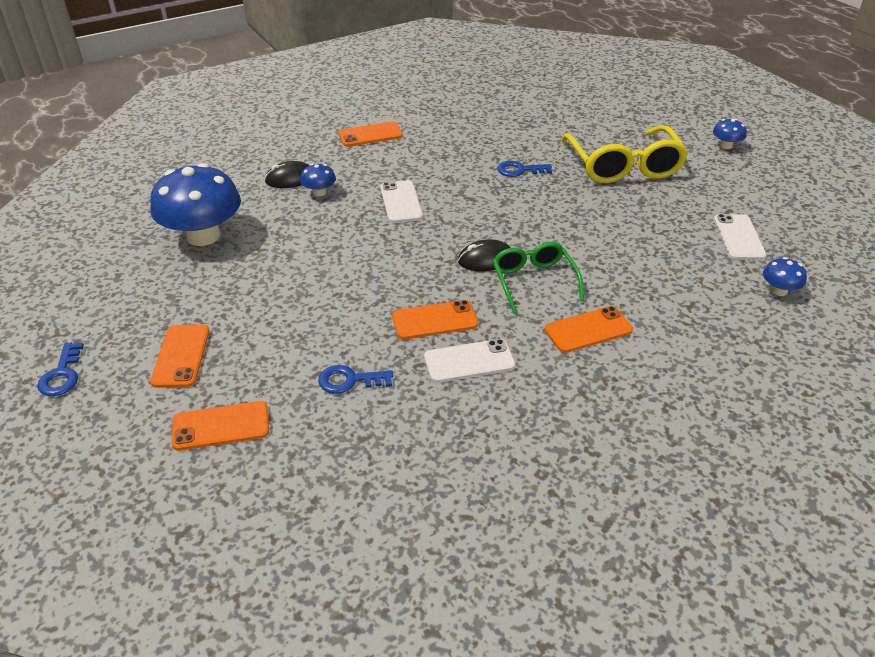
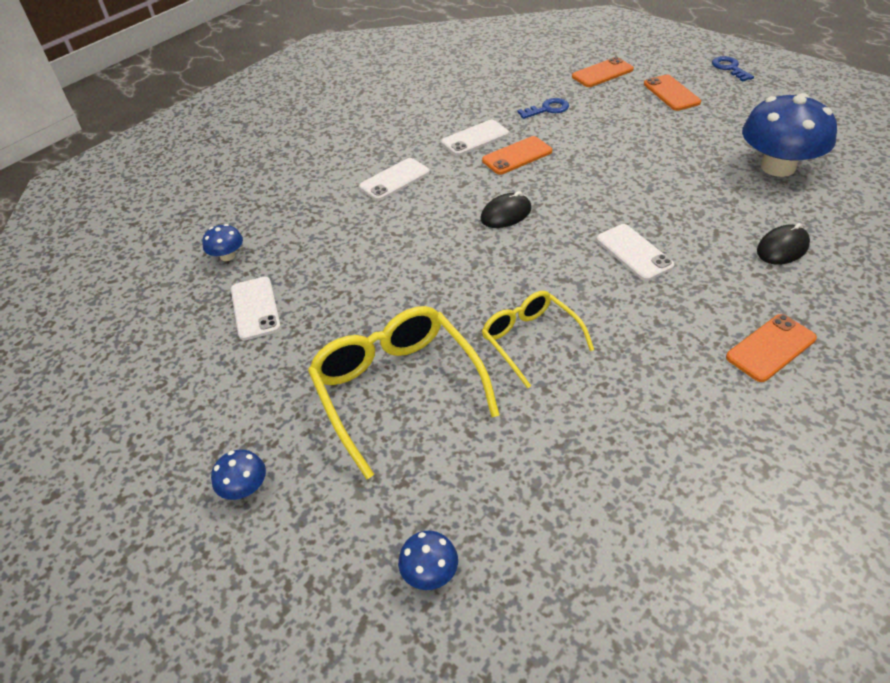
camera: 165 degrees right, 5 degrees up
(319, 192) = (730, 240): blue mushroom -> blue mushroom (430, 572)
(520, 170) = (530, 340): blue key -> yellow glasses
(533, 281) = (453, 206): green glasses -> none
(588, 330) = (395, 180): orange phone -> white phone

